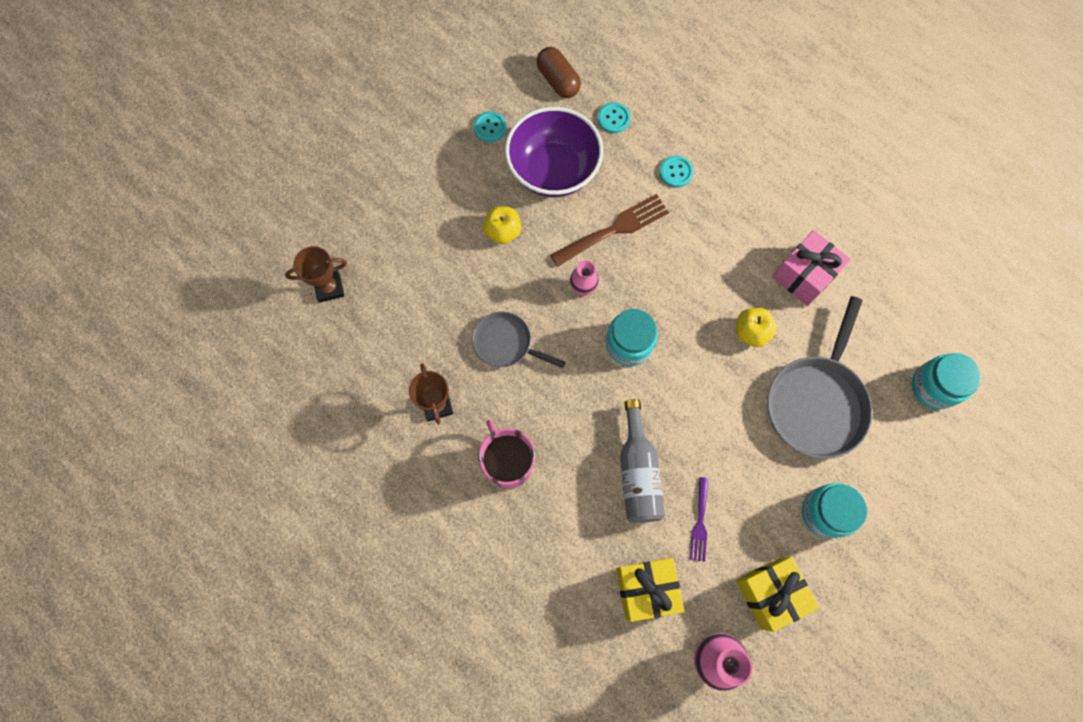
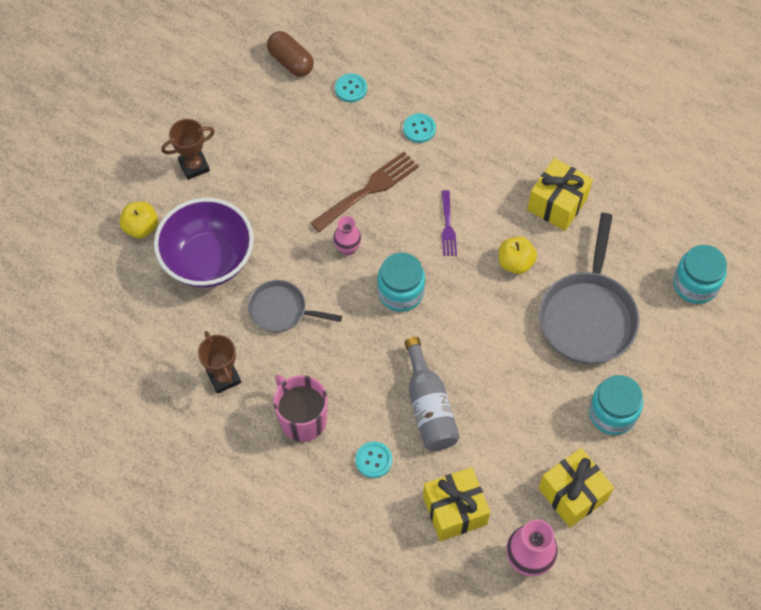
camera: 10 degrees left, 10 degrees down
(329, 288) = (98, 286): brown trophy -> brown trophy (194, 166)
(490, 128) = (231, 115): turquoise button -> turquoise button (373, 460)
(503, 232) = (260, 208): yellow apple -> yellow apple (141, 227)
(553, 170) = (300, 145): purple bowl -> purple bowl (208, 260)
(700, 523) = (495, 442): purple fork -> purple fork (448, 226)
(804, 276) = (557, 204): pink gift -> yellow gift

